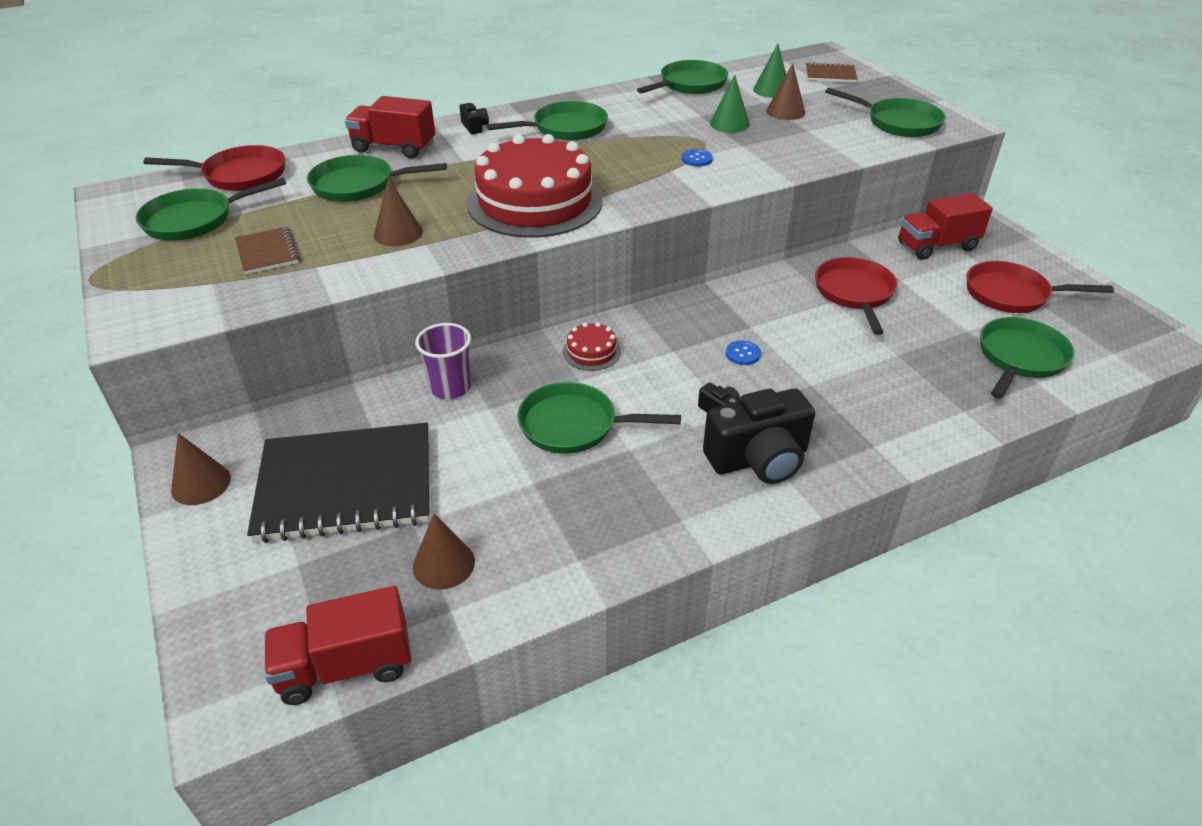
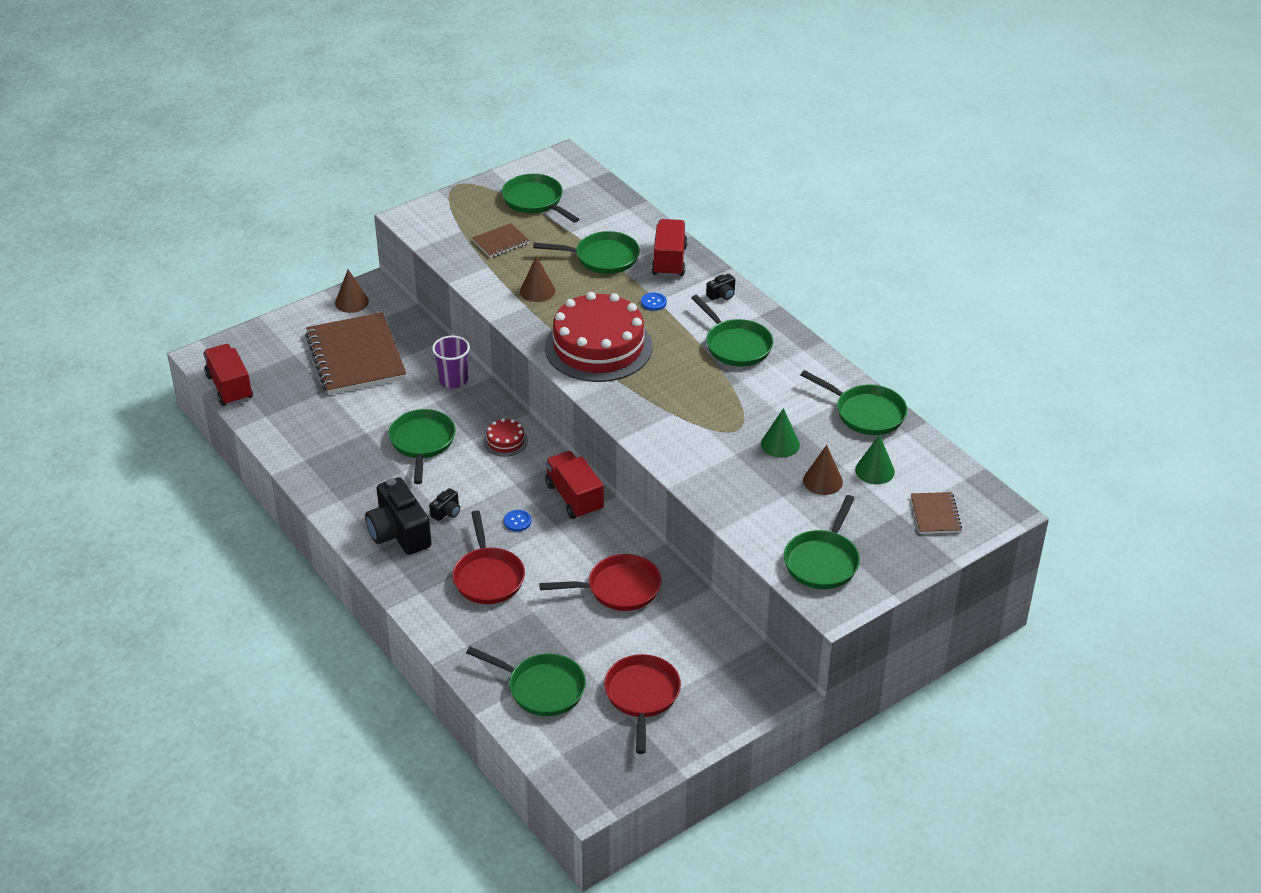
camera: 80 degrees right, 0 degrees up
(240, 175) = (603, 201): red pan -> red pan (488, 577)
(346, 485) = (355, 357): black notebook -> brown notebook
(358, 185) = (602, 258): green pan -> green pan turned 105 degrees clockwise
(443, 564) = (298, 407): brown cone -> none
(697, 159) = (698, 427): blue button -> blue button (653, 302)
(937, 246) = (717, 651): red truck -> red truck (574, 497)

